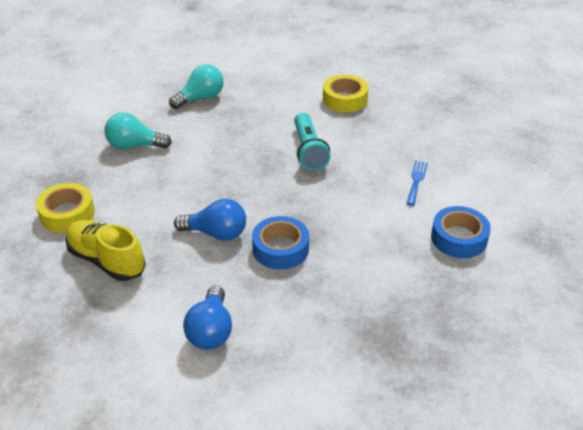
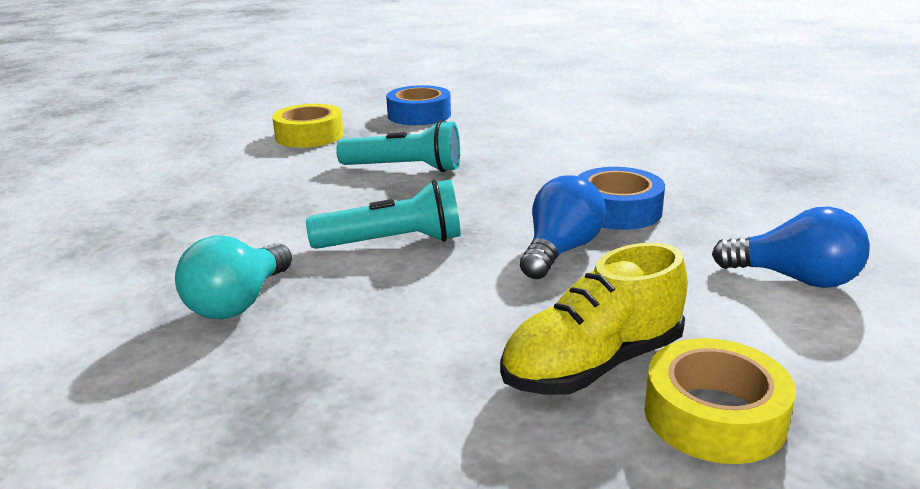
camera: 70 degrees left, 15 degrees down
(67, 214) = (408, 408): yellow tape -> yellow tape (714, 415)
(200, 98) = (166, 226): turquoise light bulb -> none
(206, 173) = (393, 242): none -> turquoise flashlight
(416, 180) = (518, 125): blue fork -> none
(459, 238) = (633, 123): blue tape -> blue tape (419, 115)

